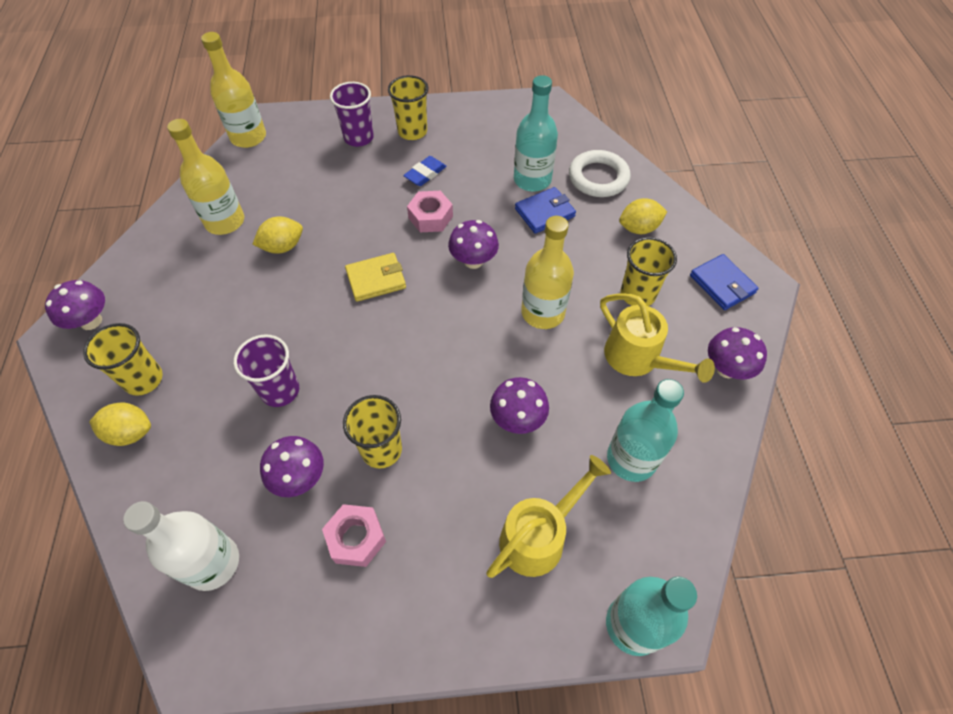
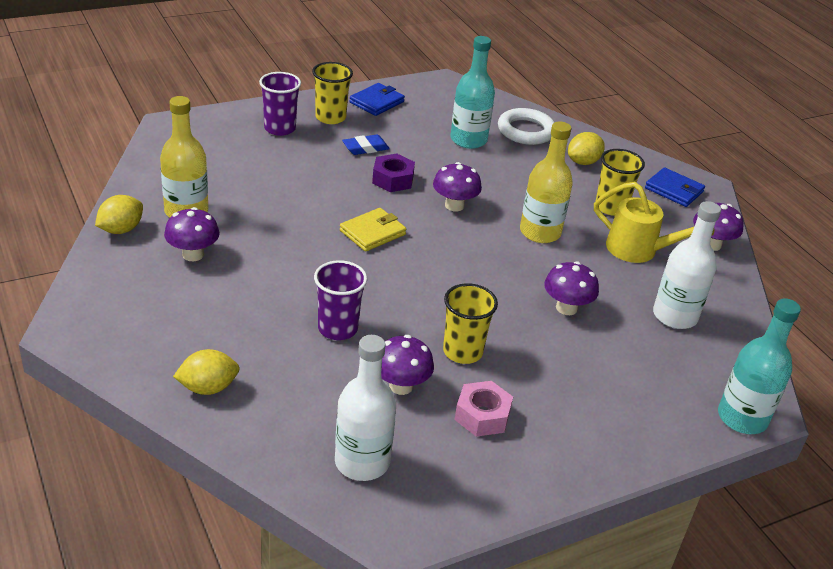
camera: 25 degrees left, 20 degrees down
(91, 321) = (97, 311): purple mushroom -> purple mushroom (193, 254)
(143, 379) = (191, 346): yellow cup -> none
(248, 137) = (162, 141): yellow bottle -> none
(283, 247) = (262, 222): yellow lemon -> yellow lemon (121, 229)
(425, 174) = (365, 148): blue eraser -> blue eraser turned 45 degrees clockwise
(430, 217) = (393, 179): pink nut -> purple nut
(539, 536) = (634, 380): yellow watering can -> none
(544, 212) = (495, 162): blue wallet -> blue wallet (376, 102)
(631, 459) = (675, 316): turquoise bottle -> white bottle

